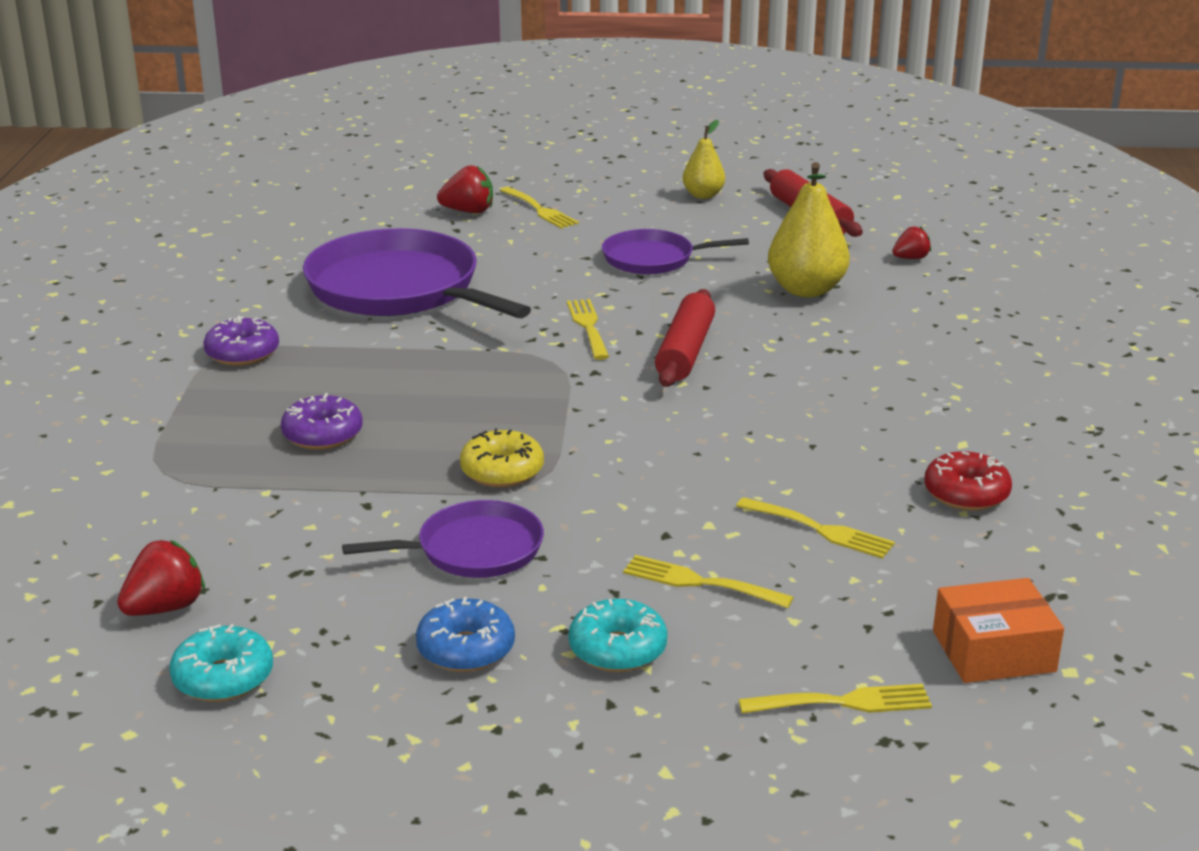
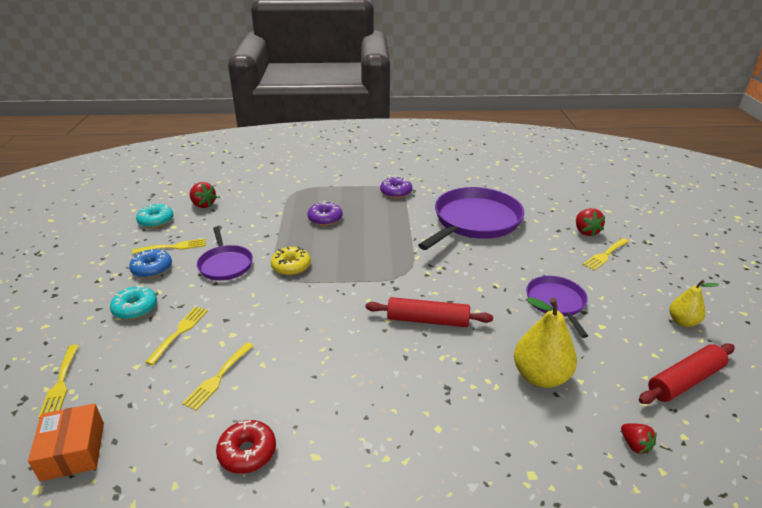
camera: 85 degrees right, 5 degrees up
(588, 326) = (450, 282): yellow fork -> yellow fork (173, 247)

